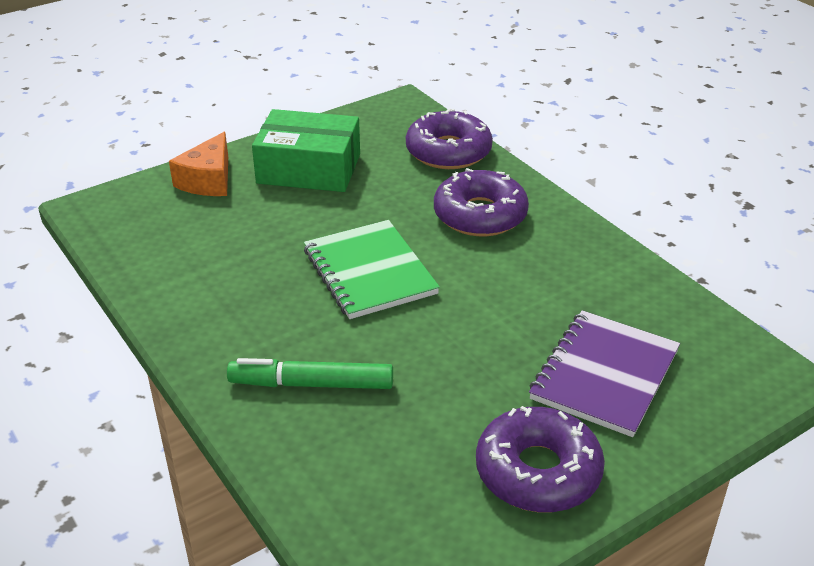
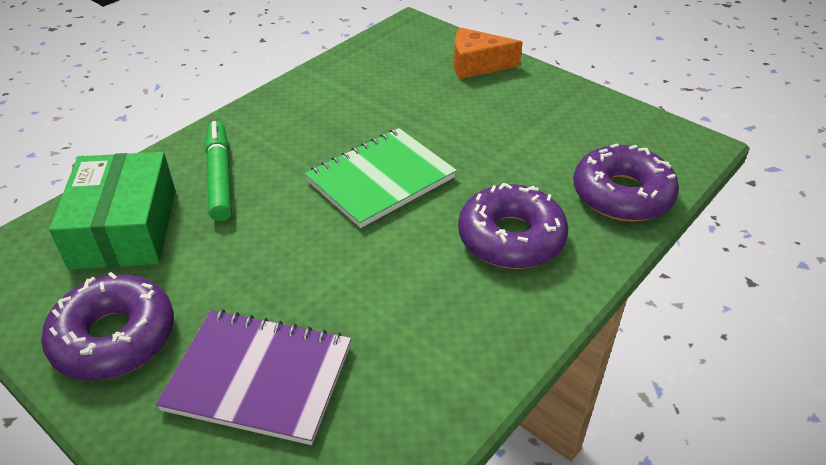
camera: 75 degrees right, 5 degrees up
(309, 169) = (528, 111): green box -> green box (124, 228)

